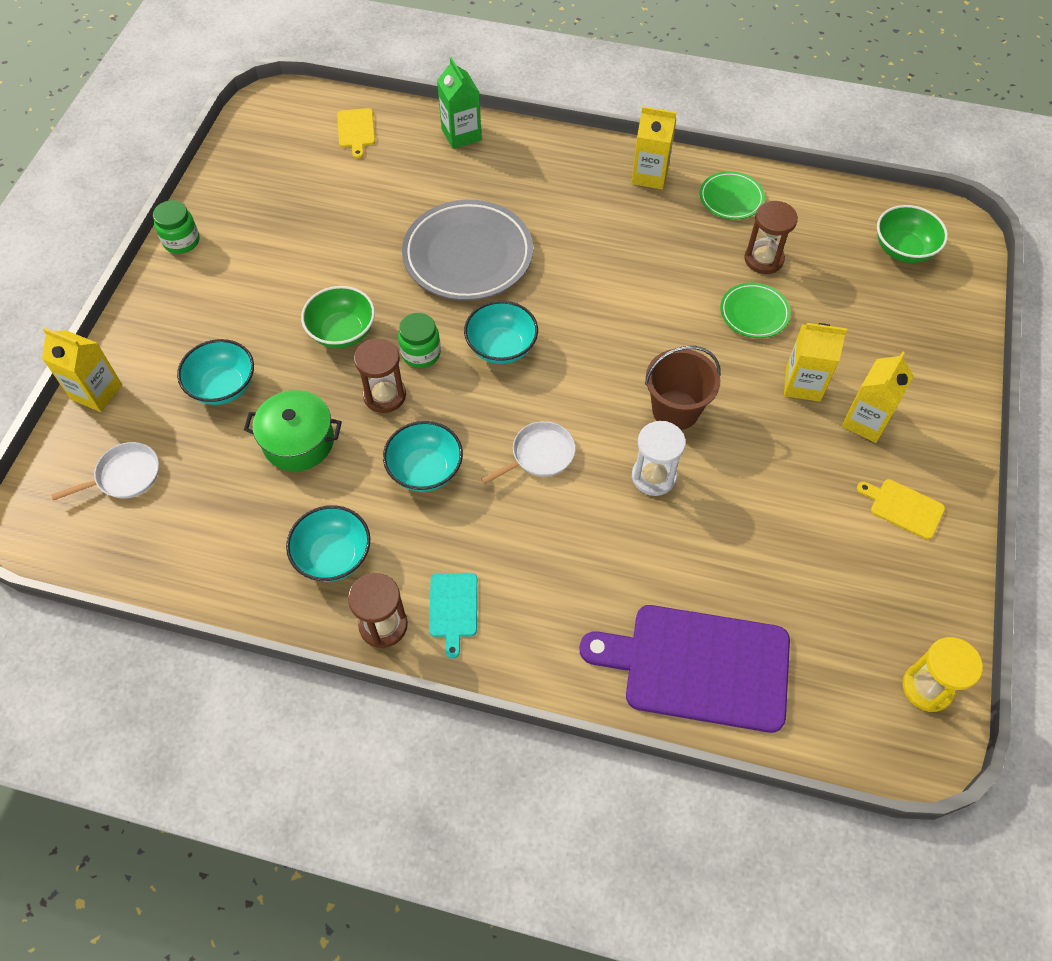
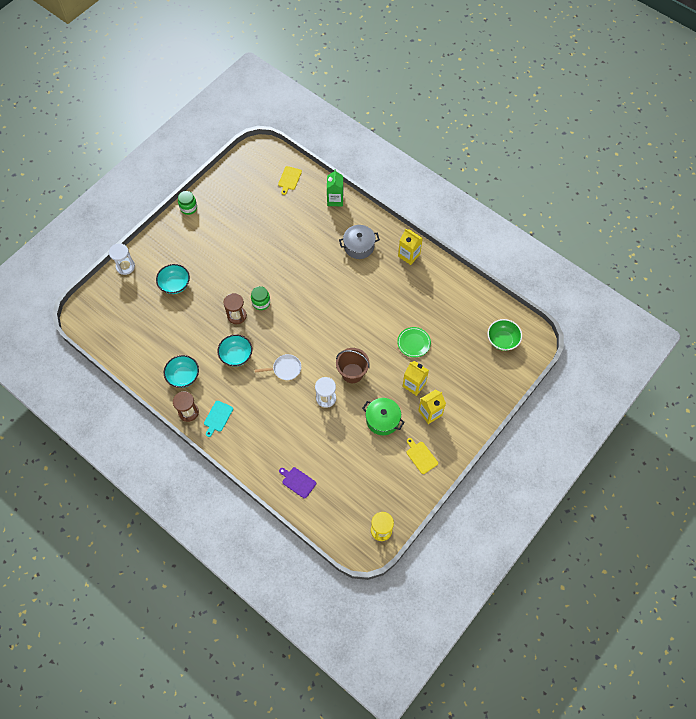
camera: 25 degrees right, 5 degrees up
(96, 392) = (125, 266): yellow carton -> white hourglass
(125, 476) = (121, 308): white pan -> none
(298, 441) = (193, 322): green pot -> green pot (382, 420)
(342, 332) = (234, 279): green bowl -> none
(468, 255) = (305, 264): grey plate -> none
(501, 347) = (296, 314): turquoise bowl -> none
(551, 192) = (359, 246): none -> grey pot
(698, 666) = (297, 482): purple cutting board -> purple cutting board, size x0.45
(731, 198) = (439, 282): green plate -> none
(763, 259) = (435, 319): brown hourglass -> none

